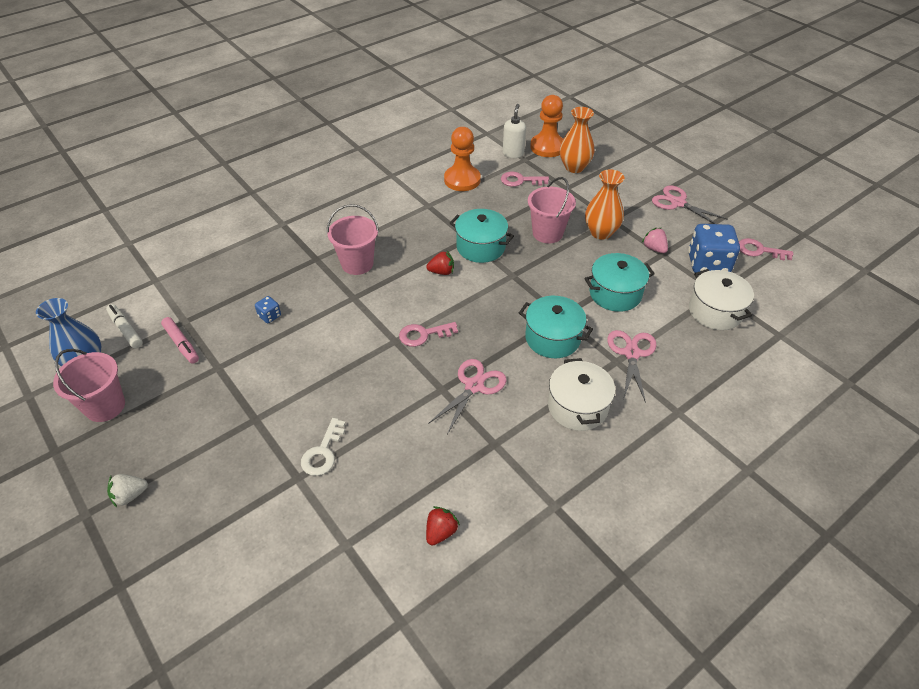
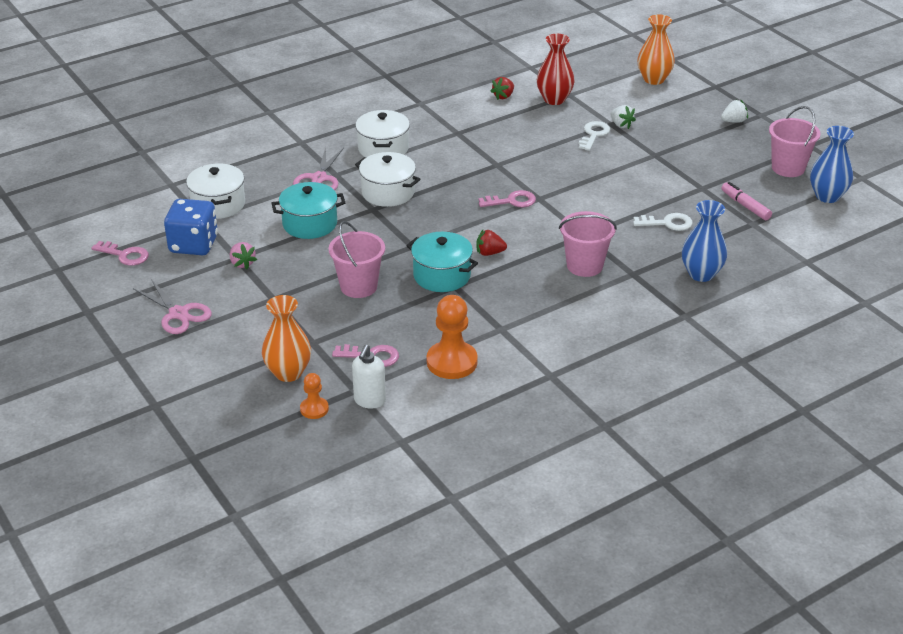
camera: 175 degrees left, 10 degrees down
(126, 330) = (808, 219): white marker -> none
(256, 261) = (701, 274): none -> blue vase
(269, 316) = (667, 223): blue dice -> white key
(284, 475) = (621, 125): none -> white strawberry
(368, 529) = (554, 99): none -> red vase
(474, 386) = (468, 165): pink scissors -> none
(547, 147) = (314, 409): orange pawn -> orange pawn, size x0.54
(552, 338) = (388, 192): turquoise pot -> white pot
(601, 232) = (294, 284): orange vase -> orange vase (654, 79)

